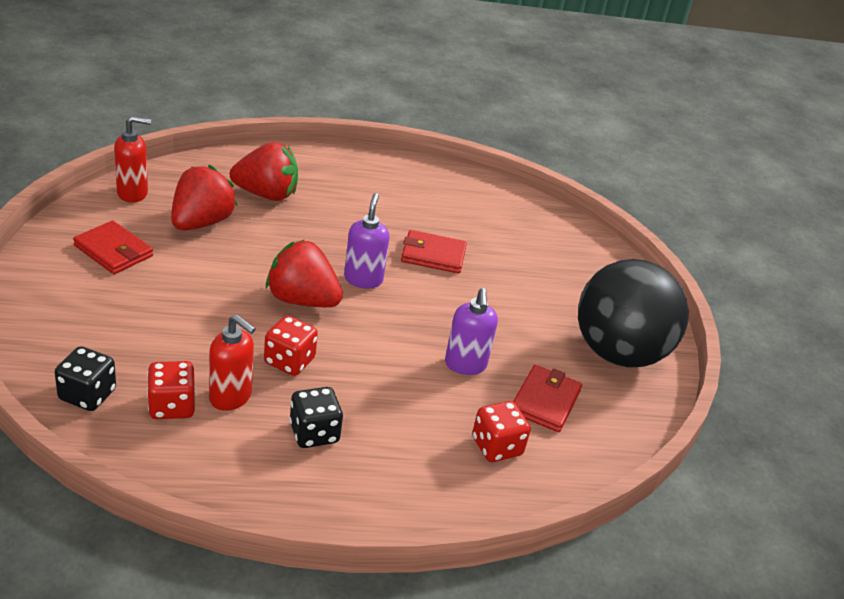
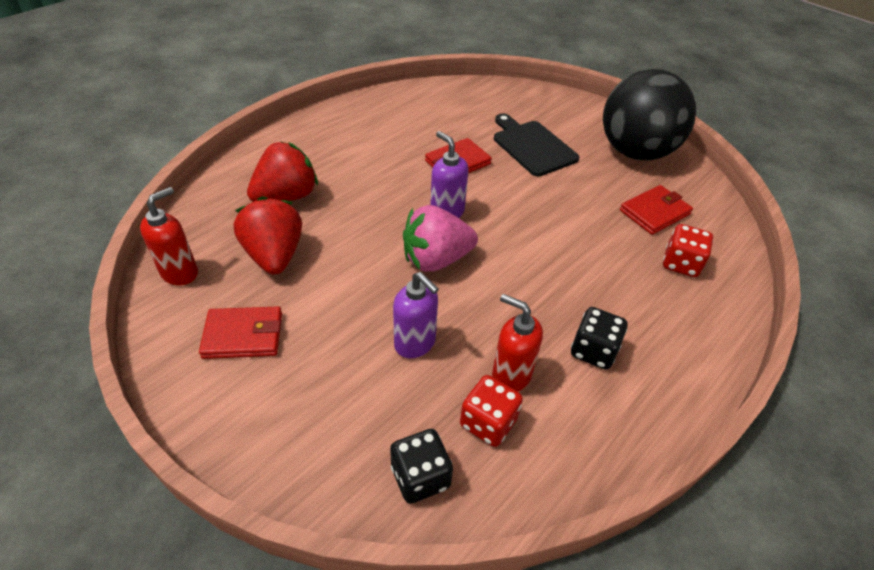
camera: 40 degrees left, 10 degrees up
(231, 397) = (510, 375): red soap dispenser -> red soap dispenser turned 135 degrees counterclockwise
(289, 361) = (499, 312): red dice -> none
(302, 300) = (436, 259): red strawberry -> pink strawberry
(465, 365) = (587, 224): purple soap dispenser -> purple soap dispenser (415, 343)
(522, 286) = (532, 146): none -> black cutting board
(545, 401) = (654, 212): red wallet -> red wallet turned 75 degrees clockwise

